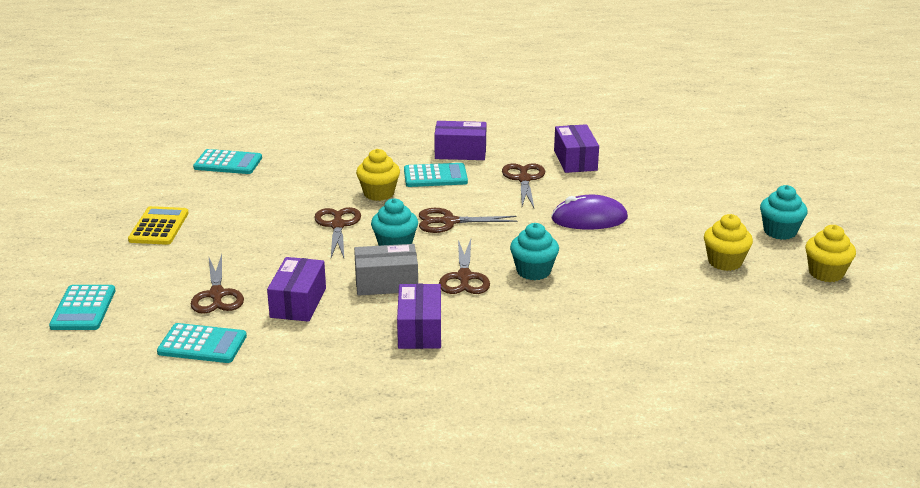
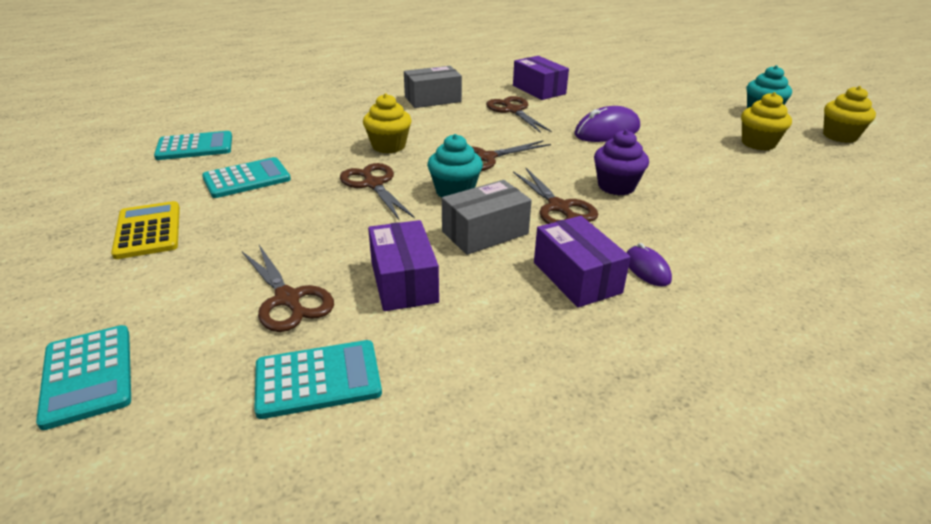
camera: 25 degrees left, 5 degrees up
(435, 176) = (430, 122): turquoise calculator -> turquoise calculator (247, 179)
(460, 152) = (432, 99): purple box -> grey box
(478, 338) = (647, 269): none -> purple mouse
(533, 271) = (616, 186): turquoise cupcake -> purple cupcake

